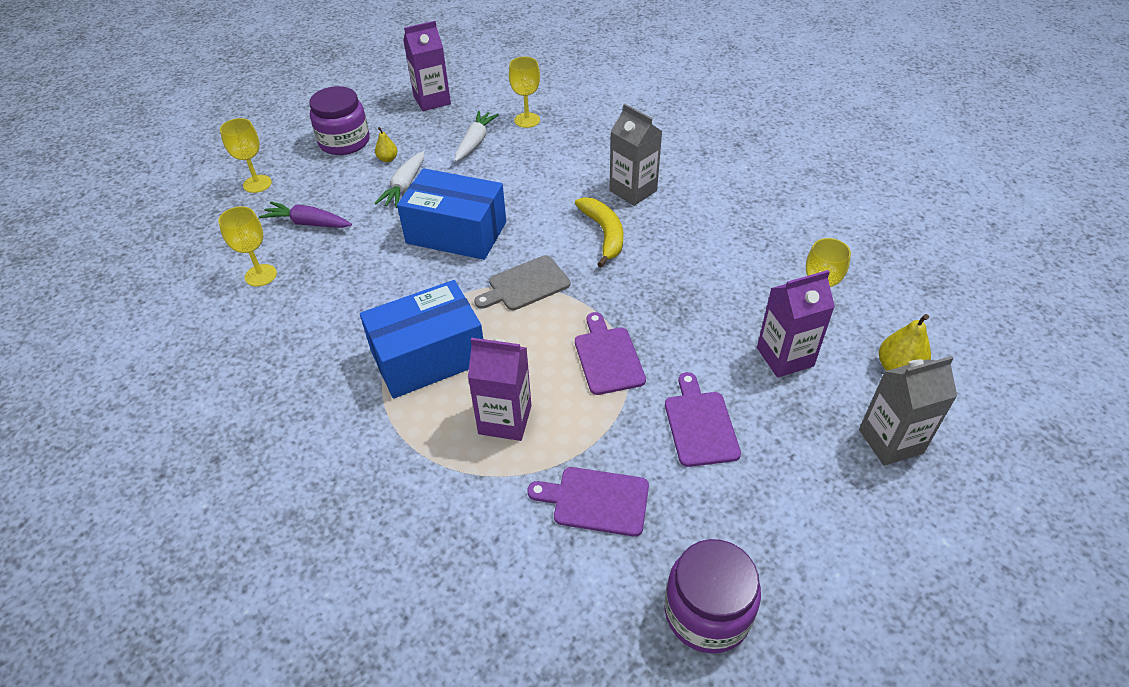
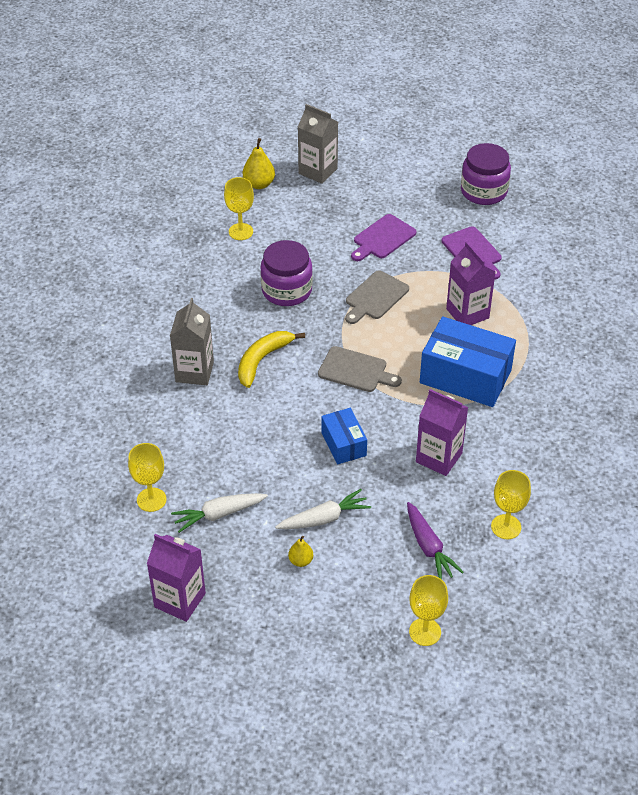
camera: 130 degrees left, 0 degrees up
(344, 142) = (308, 617): purple jar -> purple jar (287, 290)
(456, 232) = (343, 444): blue box -> blue box, size x0.55
(608, 357) = (375, 297): purple cutting board -> grey cutting board
(785, 357) = (295, 228): purple carton -> purple carton (439, 457)

